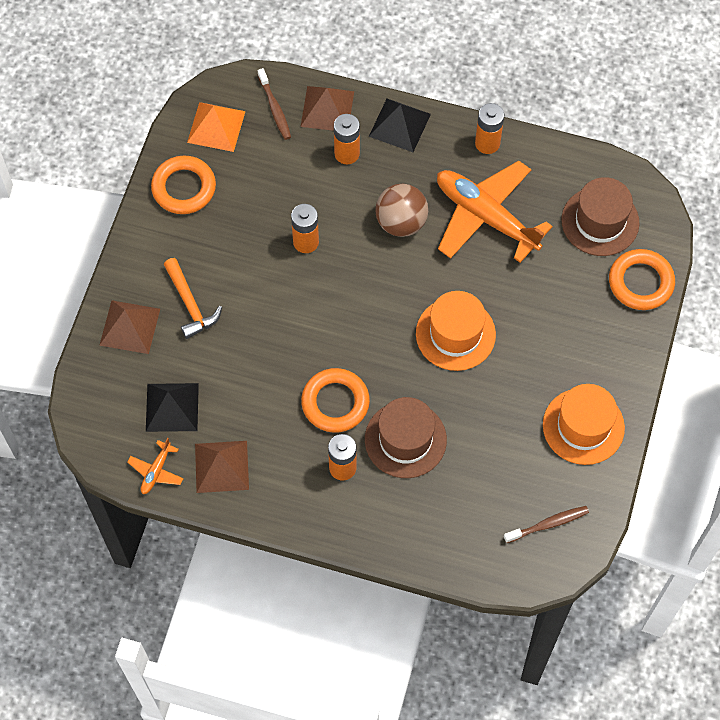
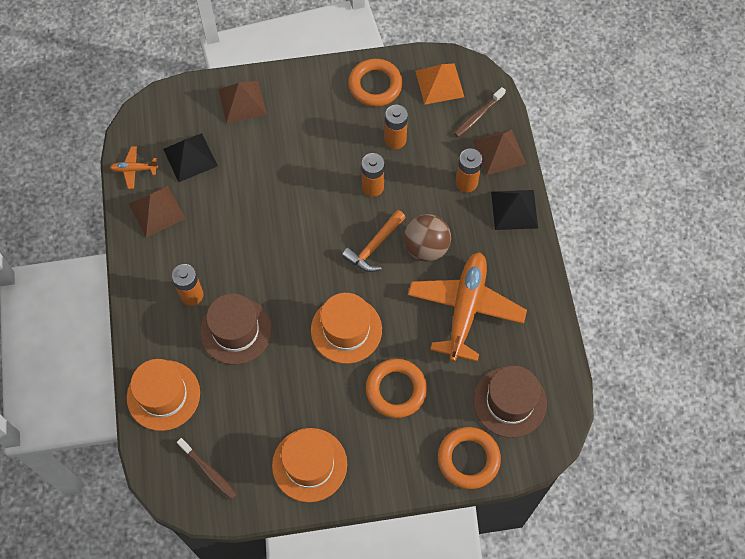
camera: 65 degrees right, 0 degrees up
(190, 304) = (280, 132): orange hammer -> orange hammer (374, 246)
(335, 402) = (244, 266): orange ring -> orange ring (396, 390)
(444, 538) = (163, 395): none -> orange hat
(487, 143) = (535, 282): orange battery -> orange battery (395, 140)

